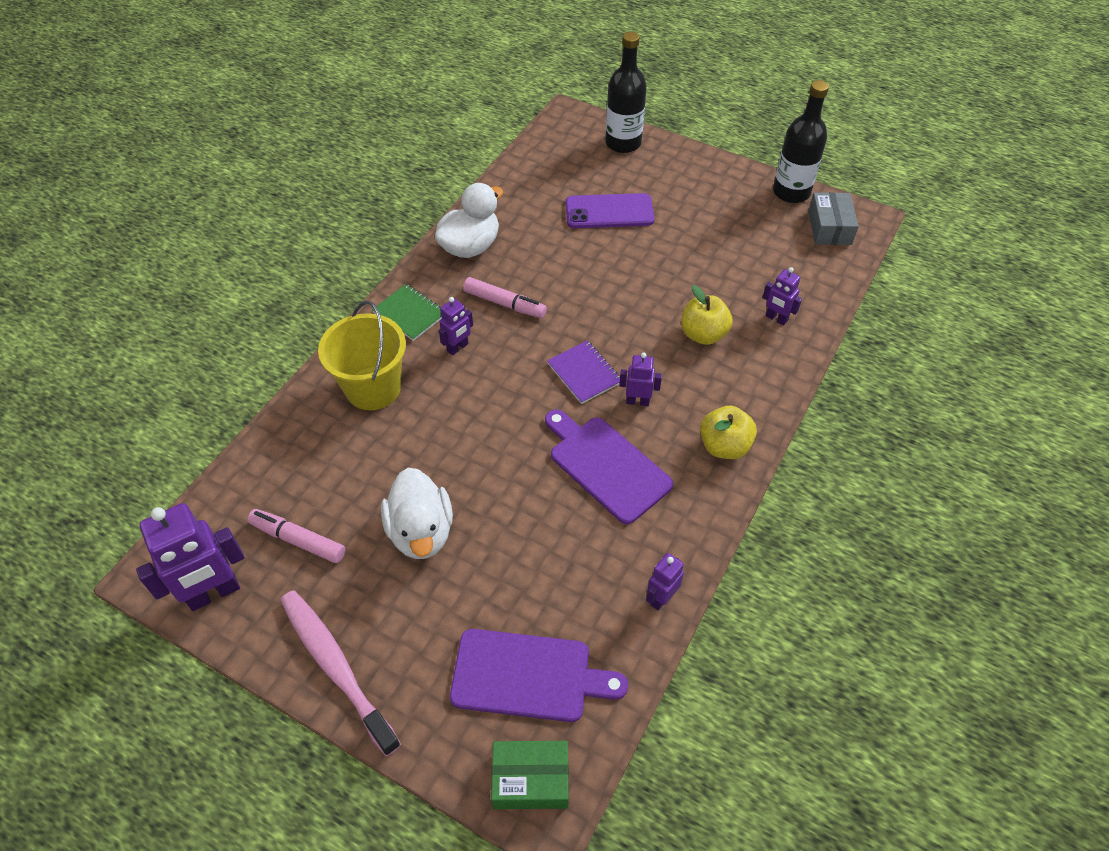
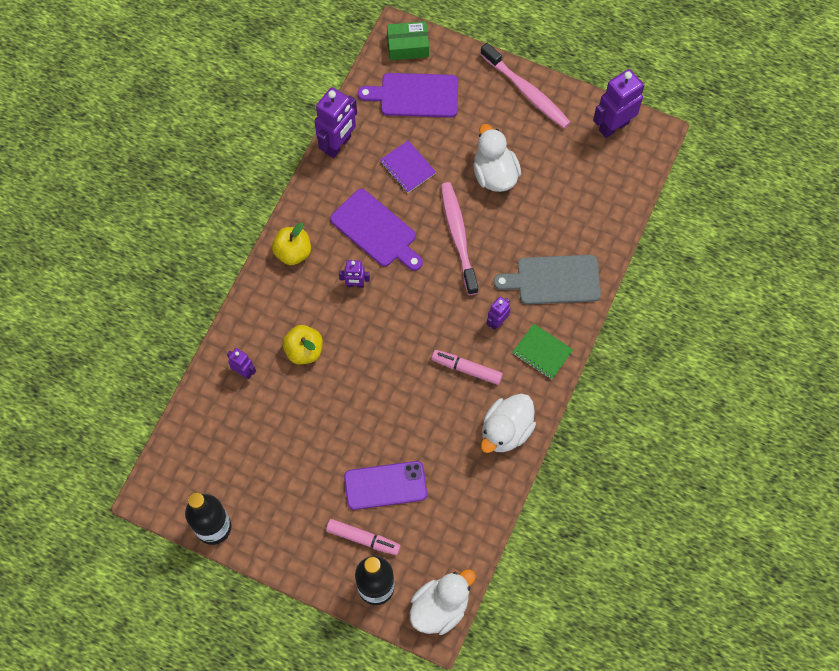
camera: 175 degrees right, 15 degrees up
(298, 540) = (572, 163): pink marker -> pink marker (363, 539)
(373, 388) = (554, 280): yellow bucket -> grey cutting board
(491, 449) = (458, 236): none -> pink toothbrush
(562, 127) = (440, 607): none -> white duck
(584, 373) = (396, 306): purple notebook -> purple notebook (407, 167)
(661, 598) = (338, 145): purple robot -> purple robot, size x1.88
(829, 228) = (184, 482): grey box -> none

